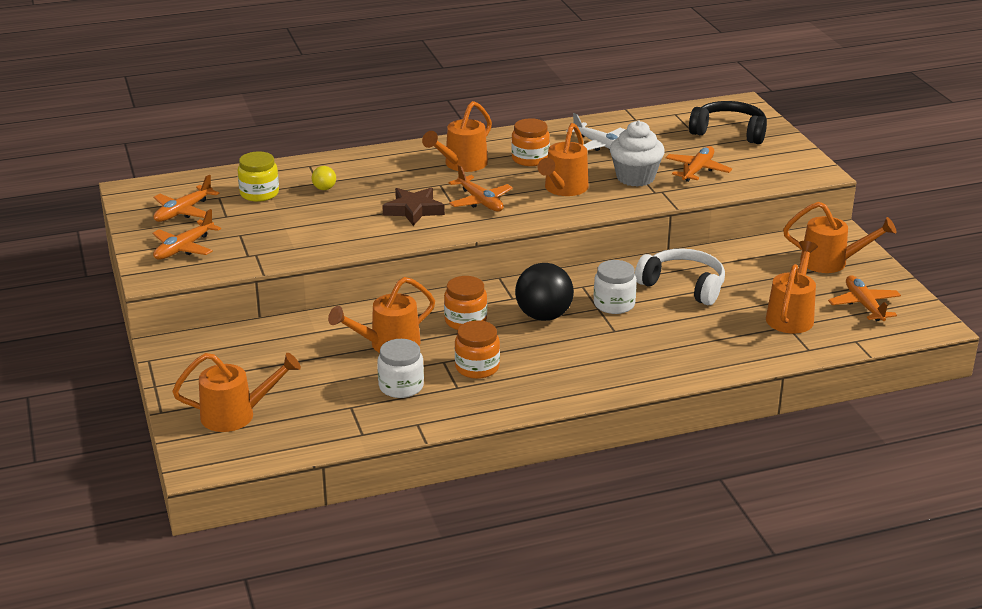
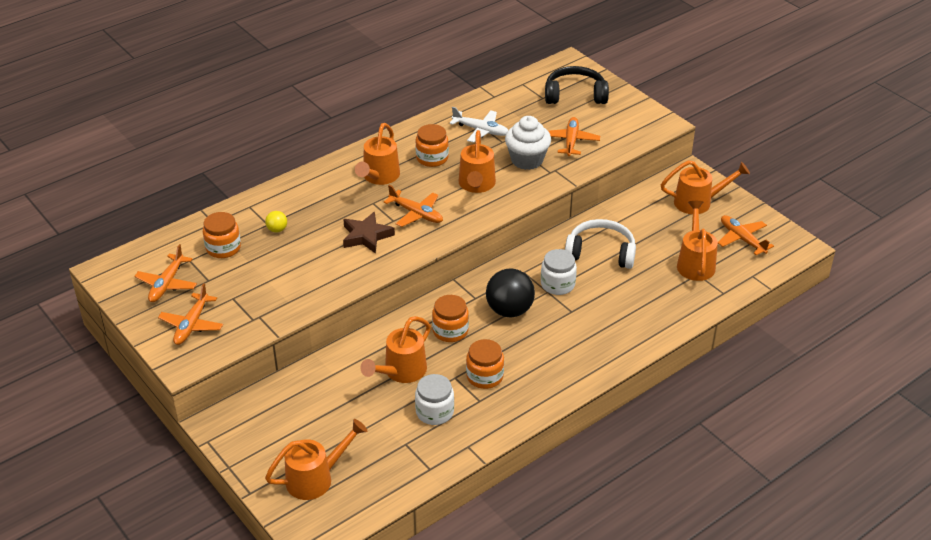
camera: 20 degrees left, 10 degrees up
(259, 193) = (223, 248): yellow jar -> orange jar

